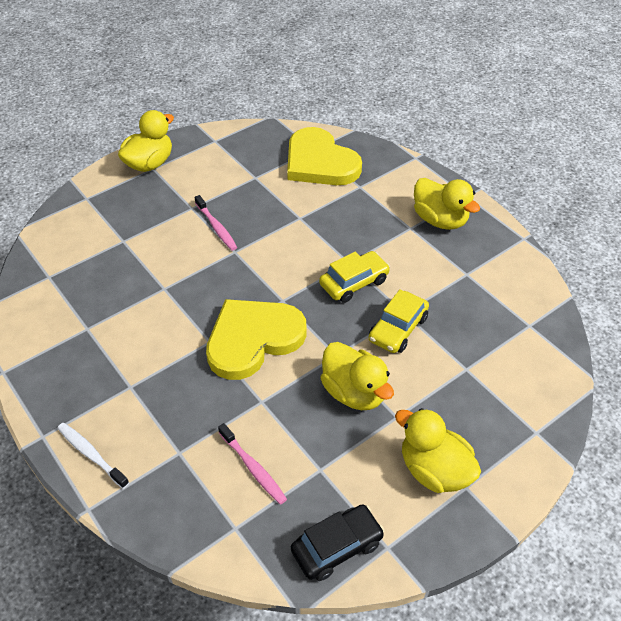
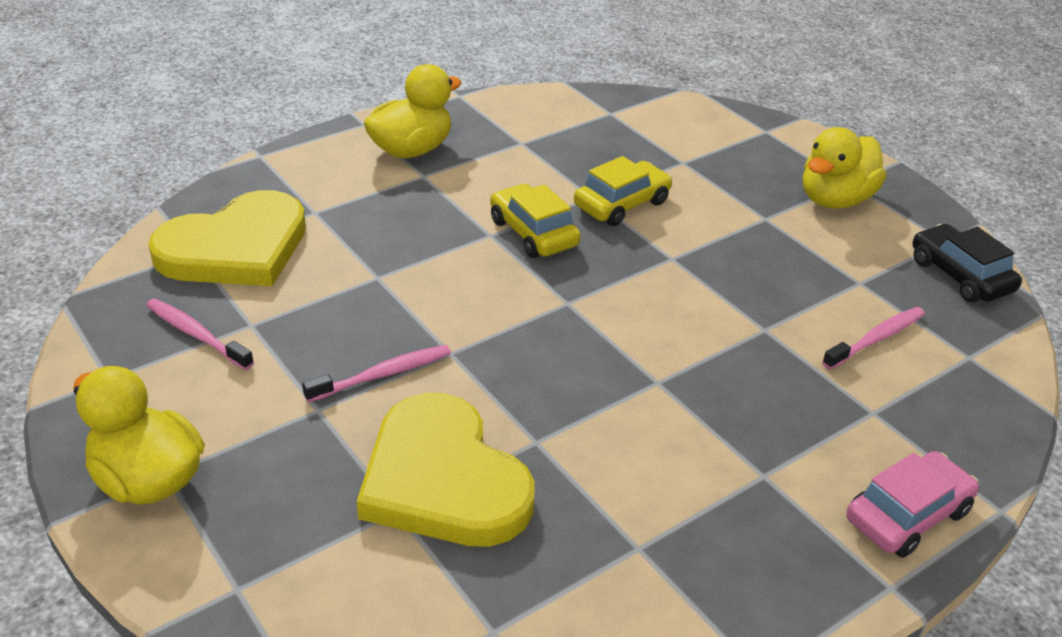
camera: 90 degrees left, 10 degrees down
(91, 454) = (907, 515): white toothbrush -> pink car
(246, 161) = (196, 335): none -> pink toothbrush
(253, 339) = (650, 334): yellow heart -> yellow heart (443, 479)
(354, 392) = (734, 247): yellow duck -> none
(398, 329) = (621, 204): yellow car -> yellow car turned 75 degrees counterclockwise

